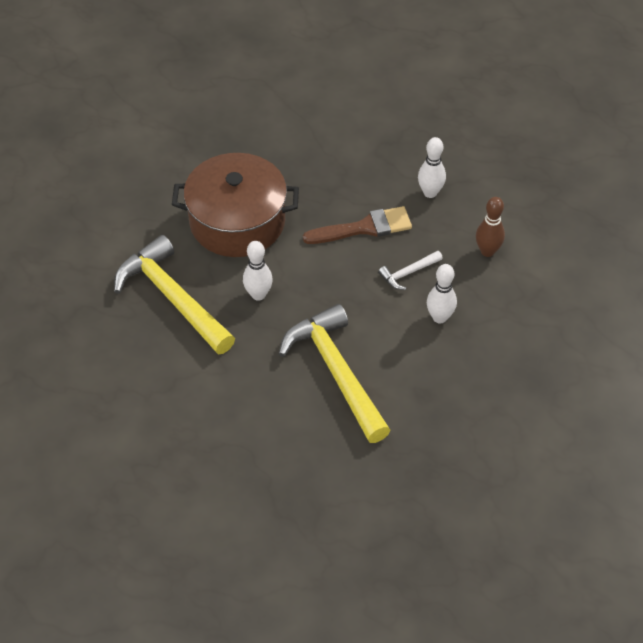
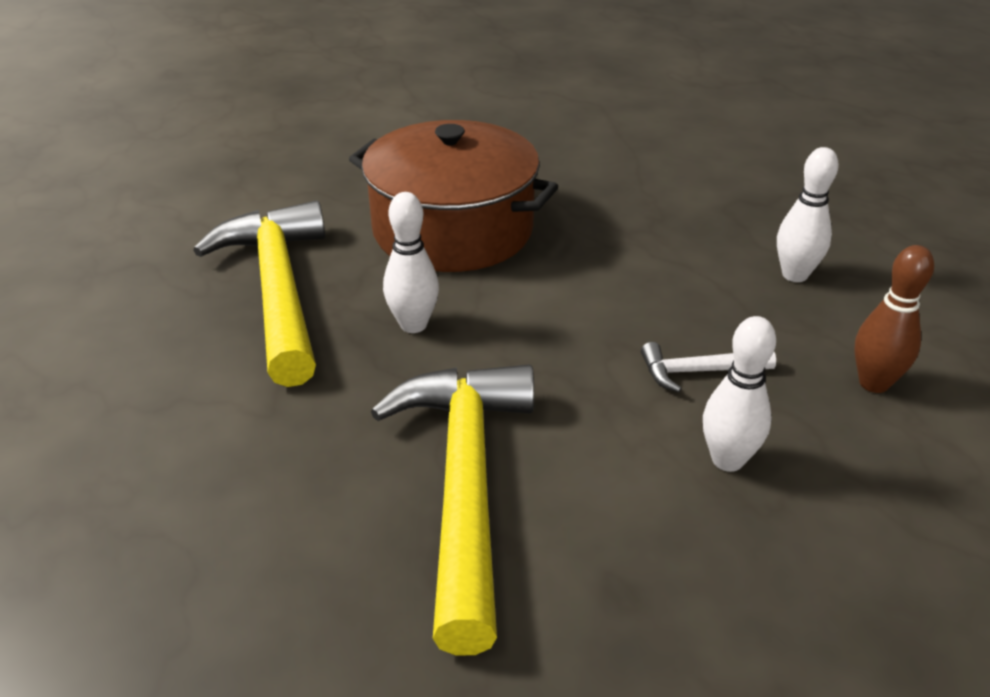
camera: 25 degrees right, 15 degrees down
(364, 228) = (652, 289): brown brush -> none

